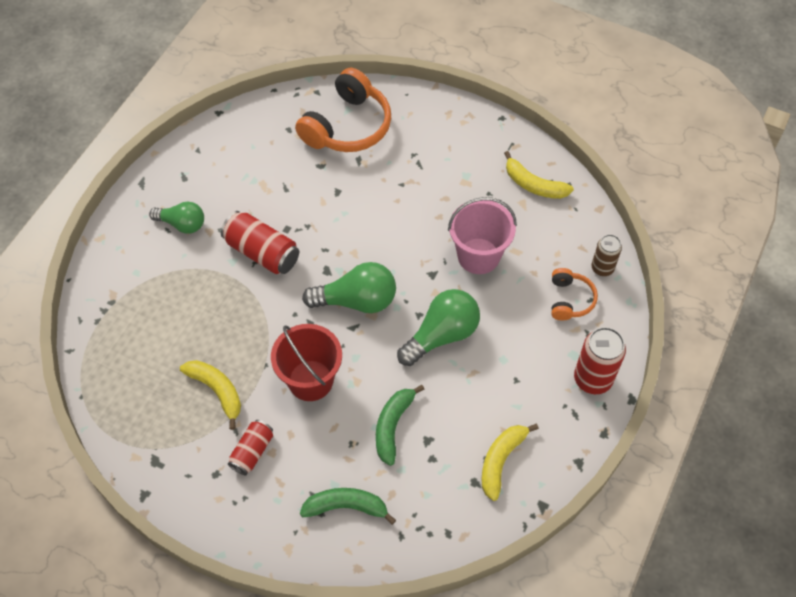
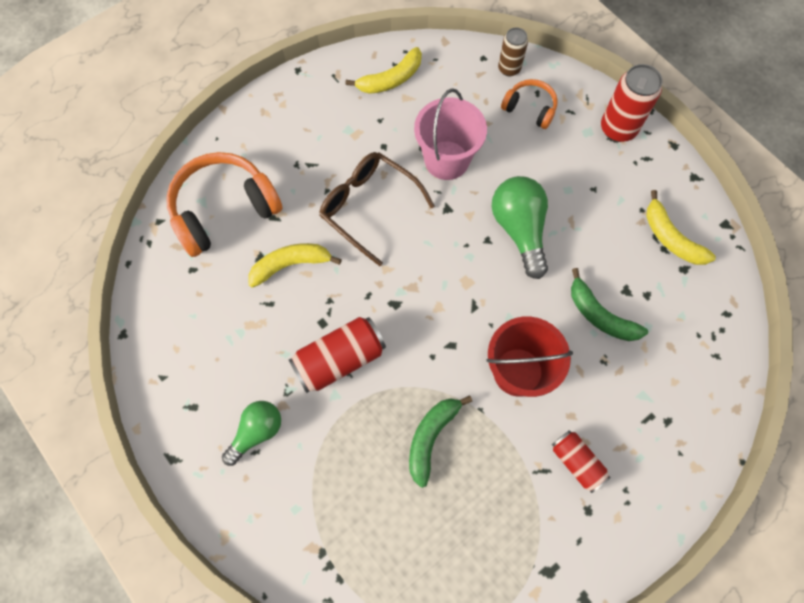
camera: 65 degrees left, 10 degrees up
(217, 391) = (490, 472): yellow banana -> yellow banana (291, 265)
(346, 507) = (670, 393): green banana -> green banana (431, 438)
(347, 126) = (224, 210): orange headphones -> orange headphones turned 90 degrees counterclockwise
(357, 300) = (445, 290): green light bulb -> none
(402, 218) = (368, 207): none -> brown glasses

